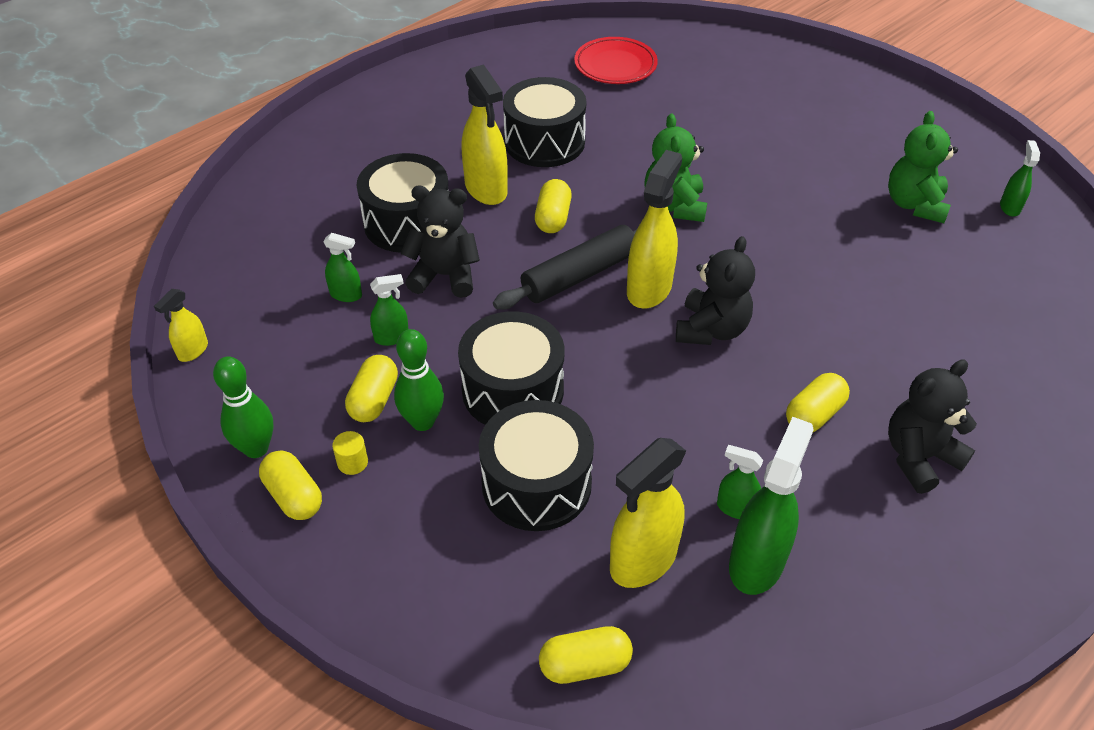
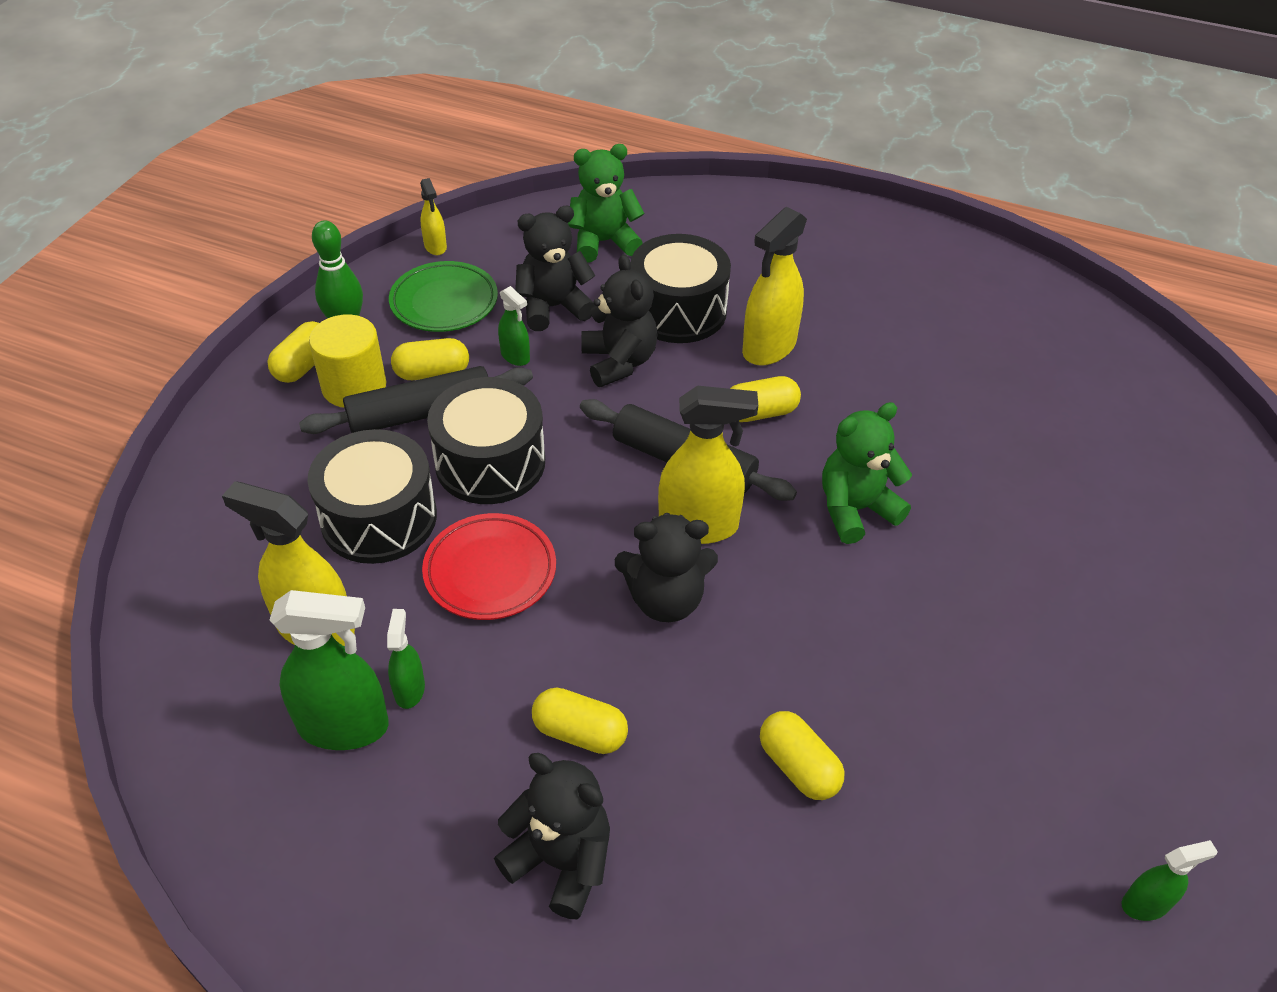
camera: 65 degrees right, 0 degrees up
(193, 351) = (435, 246): yellow spray bottle -> yellow spray bottle turned 120 degrees counterclockwise
(281, 366) = (444, 302): none -> green plate
(346, 295) = (553, 307): green spray bottle -> black teddy bear
(352, 462) = (354, 386): yellow cylinder -> yellow cylinder, size x2.17
(422, 421) = (421, 413): green bowling pin -> black rolling pin
(544, 142) = (883, 366): black drum -> none
(585, 665) = (183, 618): yellow capsule -> yellow capsule (798, 767)
(615, 65) = (1082, 380): red plate -> red plate (490, 571)
(914, 205) = (1053, 770): green teddy bear -> green teddy bear (603, 242)

